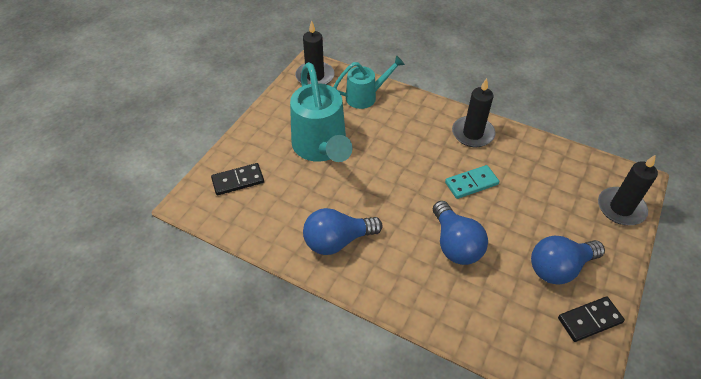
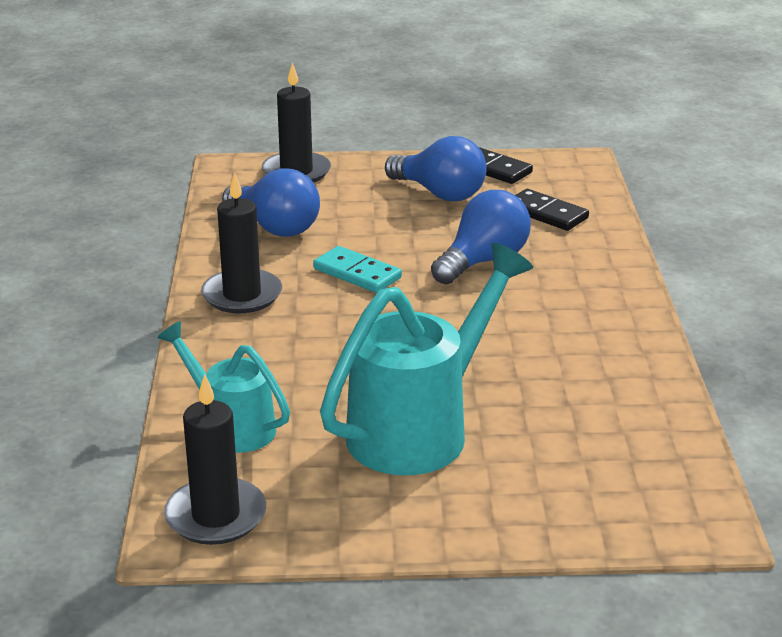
camera: 120 degrees left, 20 degrees down
(238, 181) = (593, 490): black domino -> black domino (546, 213)
(337, 241) = (587, 347): blue light bulb -> blue light bulb (275, 227)

